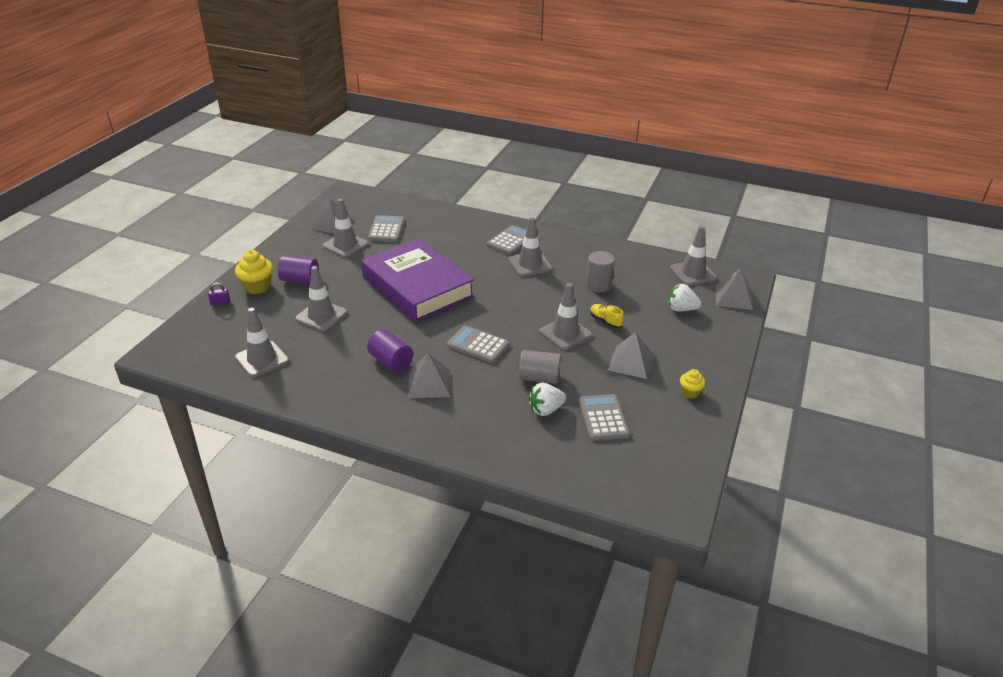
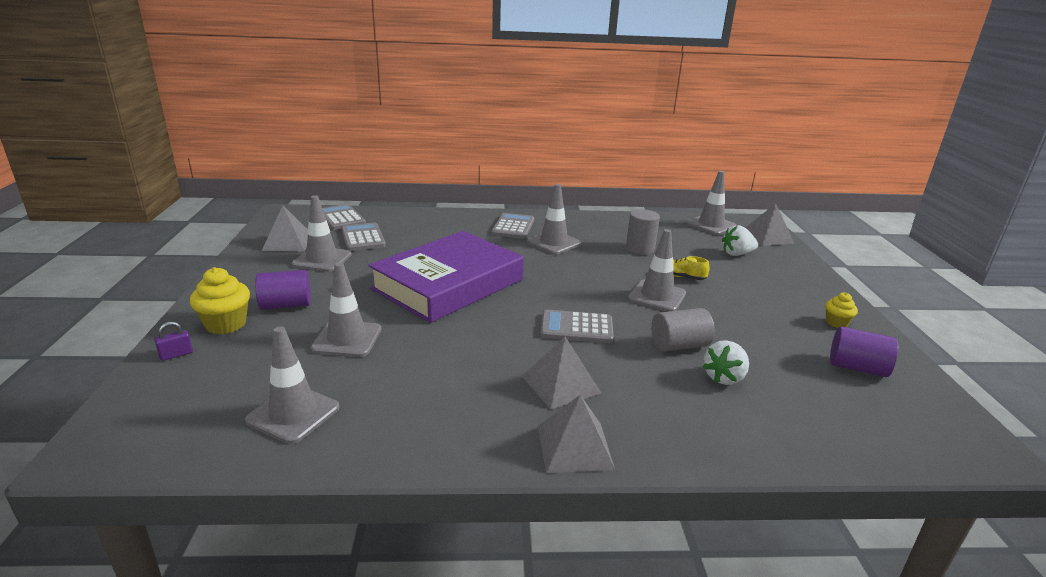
camera: 25 degrees left, 10 degrees down
(391, 361) = (487, 370): purple cylinder -> purple cylinder (857, 367)
(417, 287) = (448, 284): purple book -> purple book turned 75 degrees counterclockwise
(603, 418) = (791, 370): grey calculator -> grey calculator (341, 218)
(631, 362) = (750, 308): grey pyramid -> grey pyramid (575, 447)

